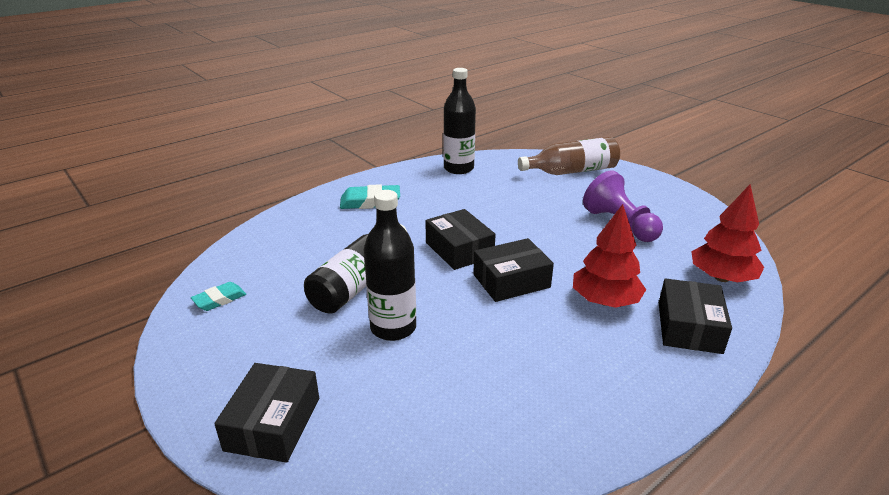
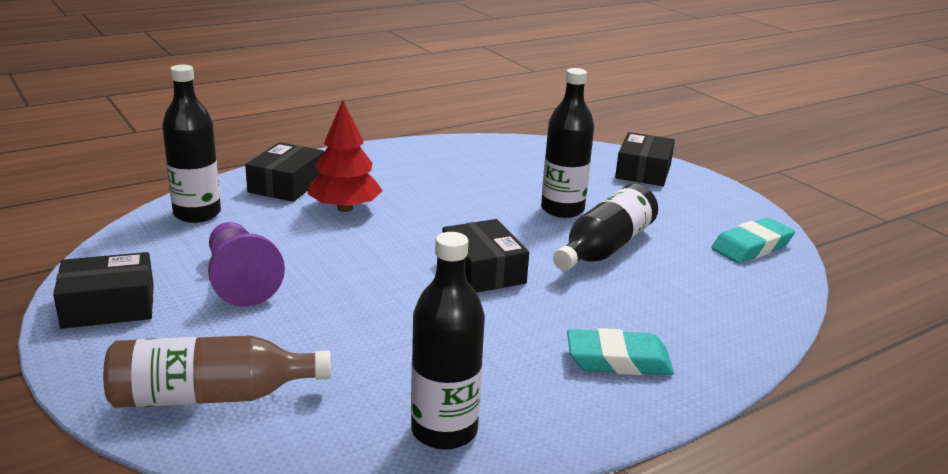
camera: 175 degrees left, 5 degrees down
(219, 299) = (751, 247): turquoise eraser -> turquoise eraser, size x1.59
(511, 281) = (432, 233): black box -> black box (108, 306)
(721, 278) = (197, 214): red tree -> black bottle

